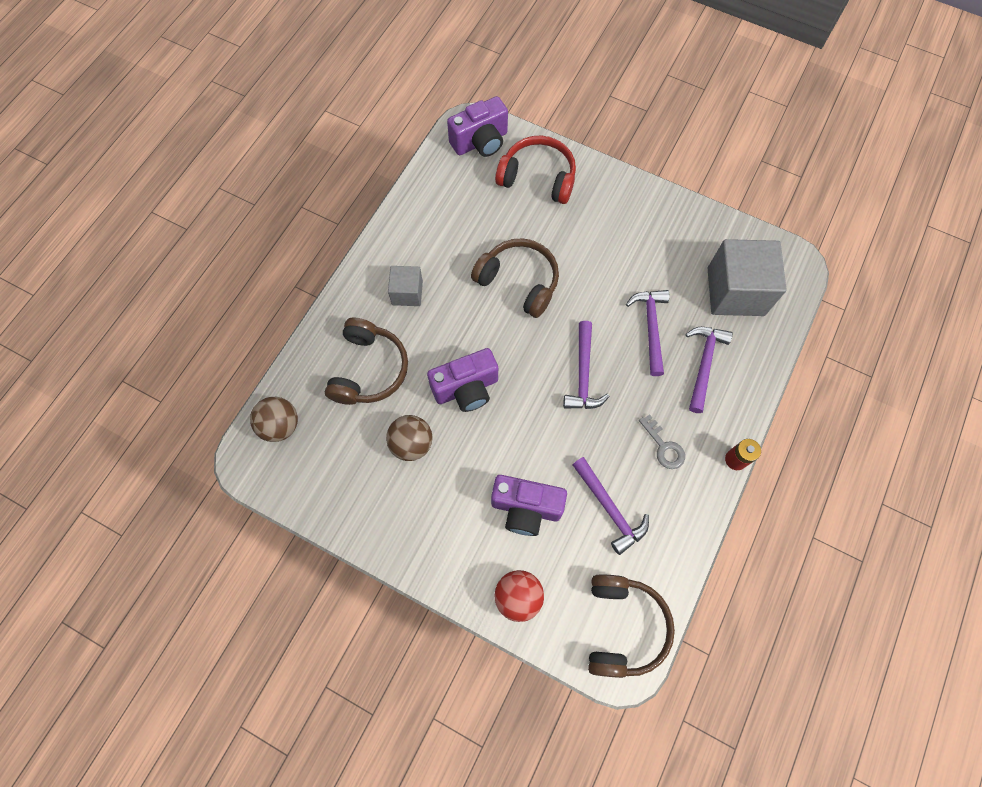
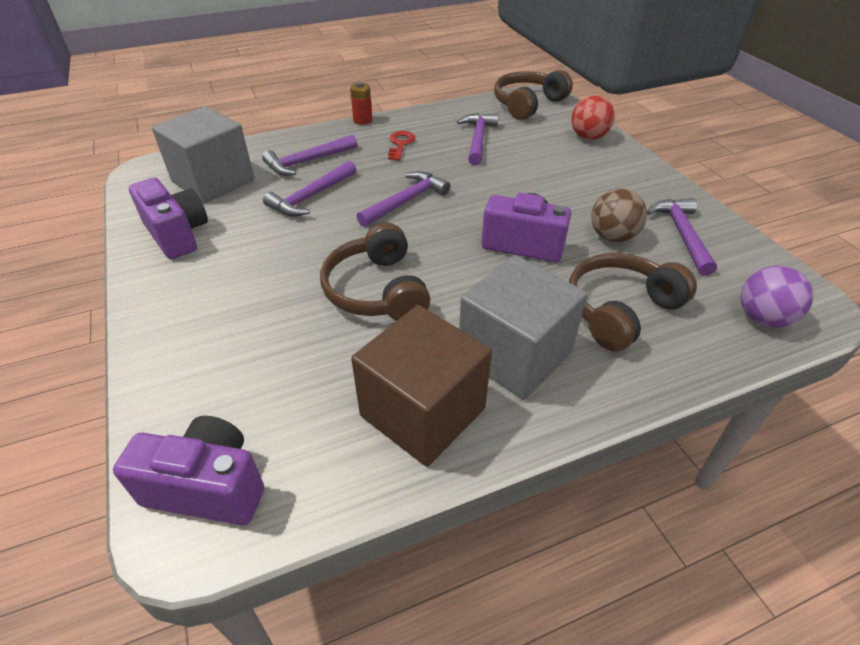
camera: 140 degrees left, 25 degrees down
(280, 425) = (762, 318): brown ball -> purple ball
(364, 485) = (681, 234): none -> purple hammer
(407, 293) = (514, 354): grey cube -> grey cube, size x1.86
(426, 230) = (422, 412): none -> brown cube
(526, 508) = (541, 164): purple camera -> purple camera (177, 235)
(538, 178) = (214, 377): red headphones -> none
(663, 446) = (400, 144): grey key -> red key

